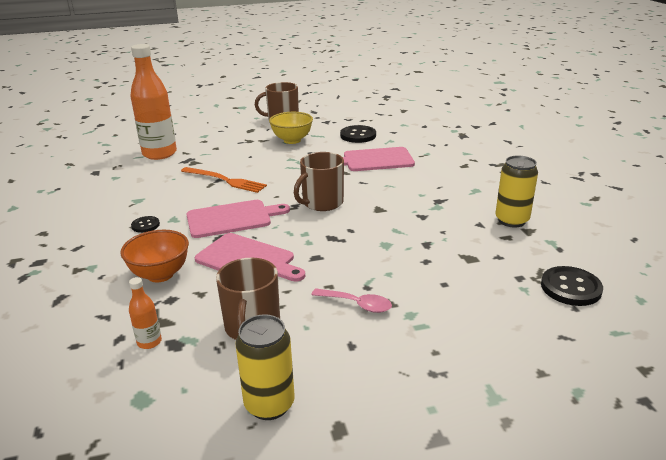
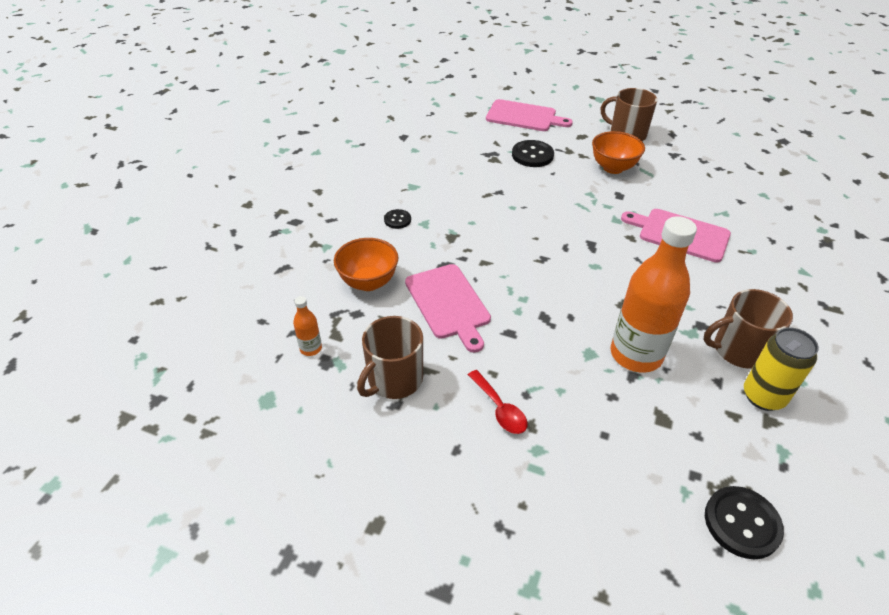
camera: 35 degrees right, 15 degrees up
(159, 154) = (472, 135): orange bottle -> orange bottle (636, 355)
(225, 180) = (504, 195): orange fork -> none
(232, 218) = (473, 247): pink cutting board -> pink cutting board (524, 116)
(269, 404) = (346, 465): yellow can -> none
(292, 140) = (613, 168): yellow bowl -> orange bowl
(322, 203) = (572, 267): brown mug -> brown mug (738, 350)
(357, 304) = (499, 409): pink spoon -> red spoon
(358, 135) = (692, 190): black button -> black button (532, 155)

